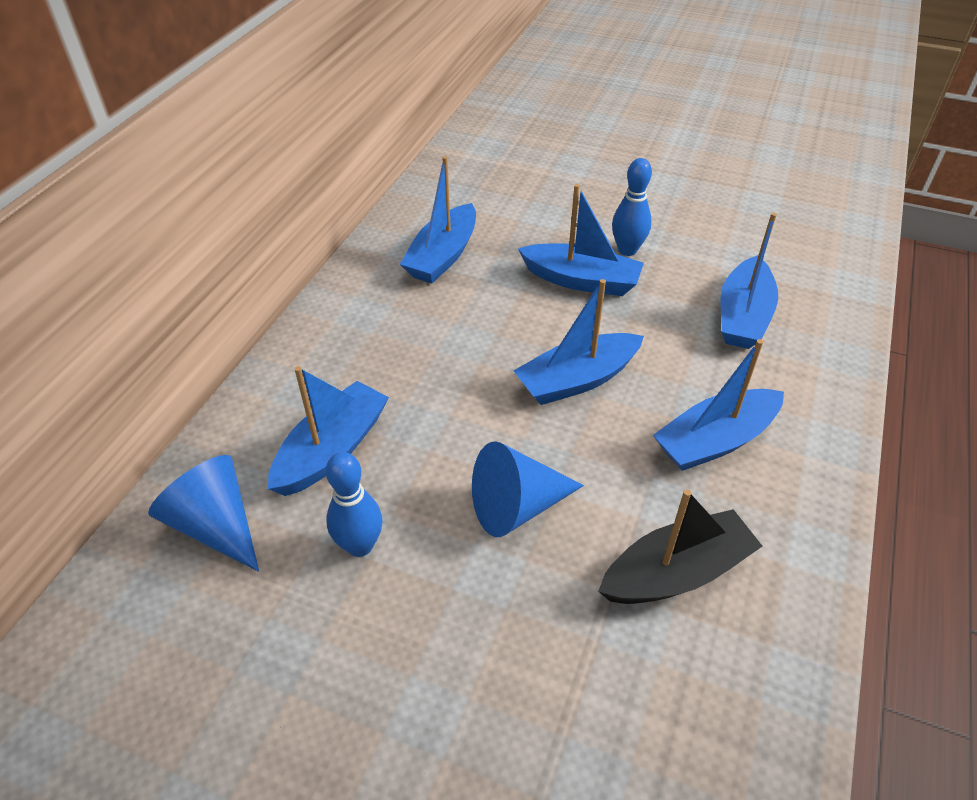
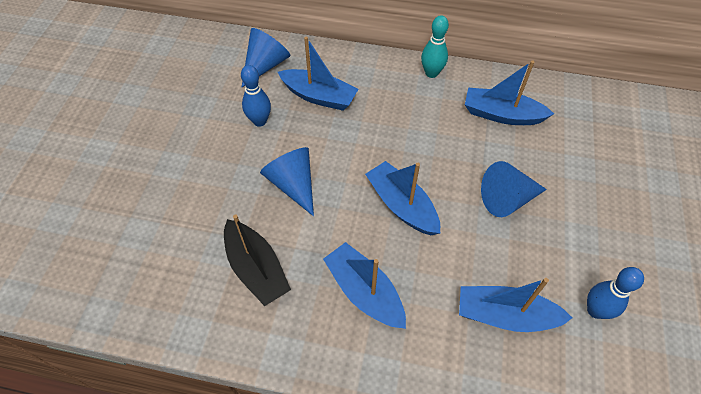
camera: 80 degrees right, 10 degrees up
(337, 307) = (431, 73): none -> turquoise bowling pin
(581, 280) = (507, 199): blue boat -> blue cone
(627, 250) = (558, 228): blue bowling pin -> blue bowling pin (595, 310)

